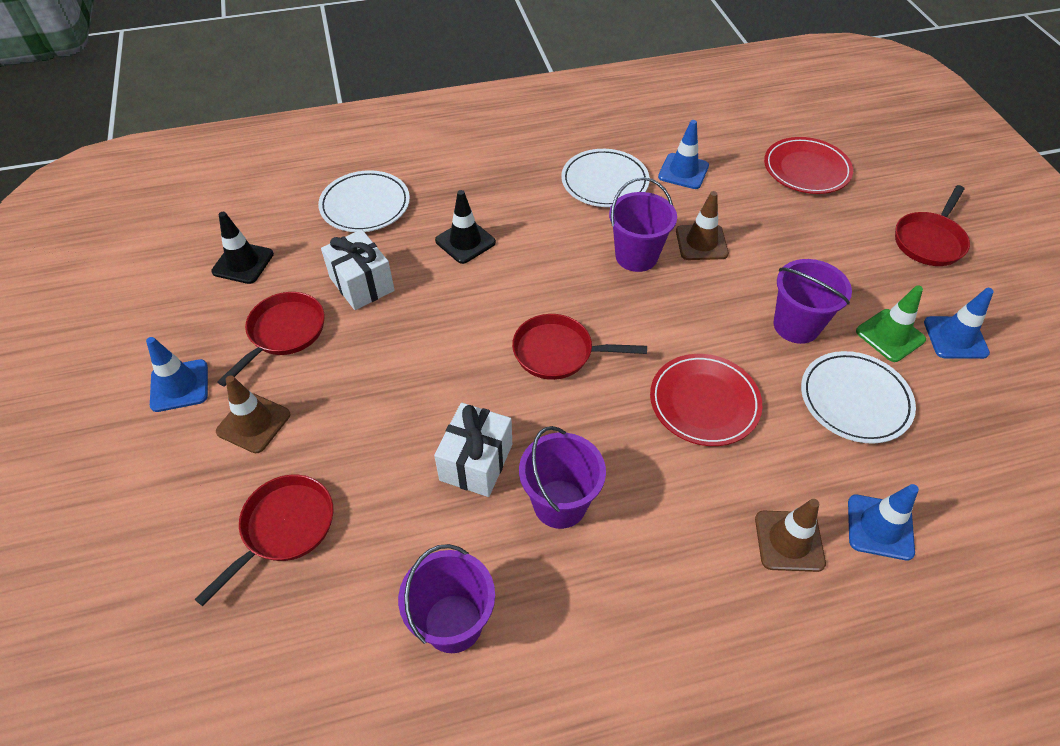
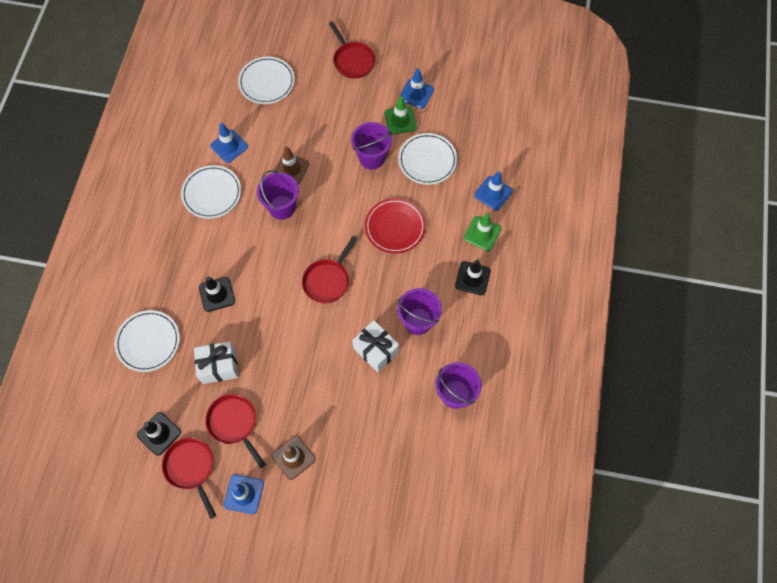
camera: 65 degrees left, 15 degrees up
(284, 528) = (369, 458): red pan -> red pan (191, 468)
(692, 560) = (472, 278): none -> black traffic cone
(789, 541) = (482, 233): brown traffic cone -> green traffic cone
(806, 169) = (267, 82): red plate -> white plate

